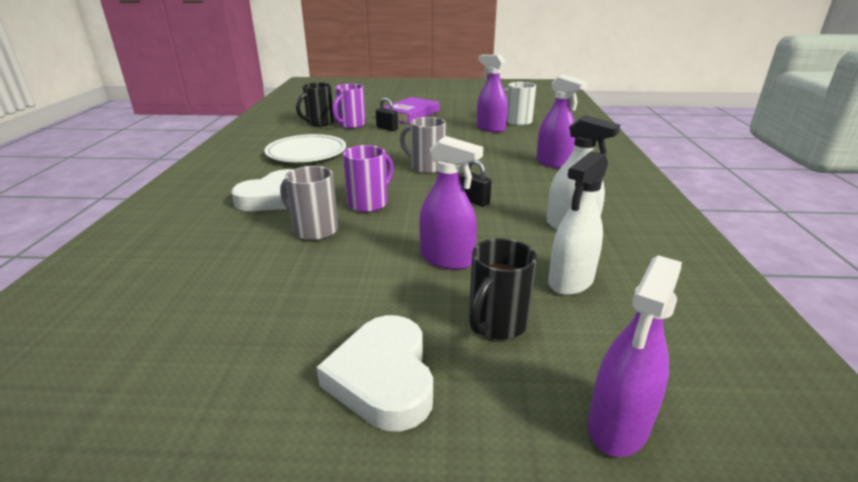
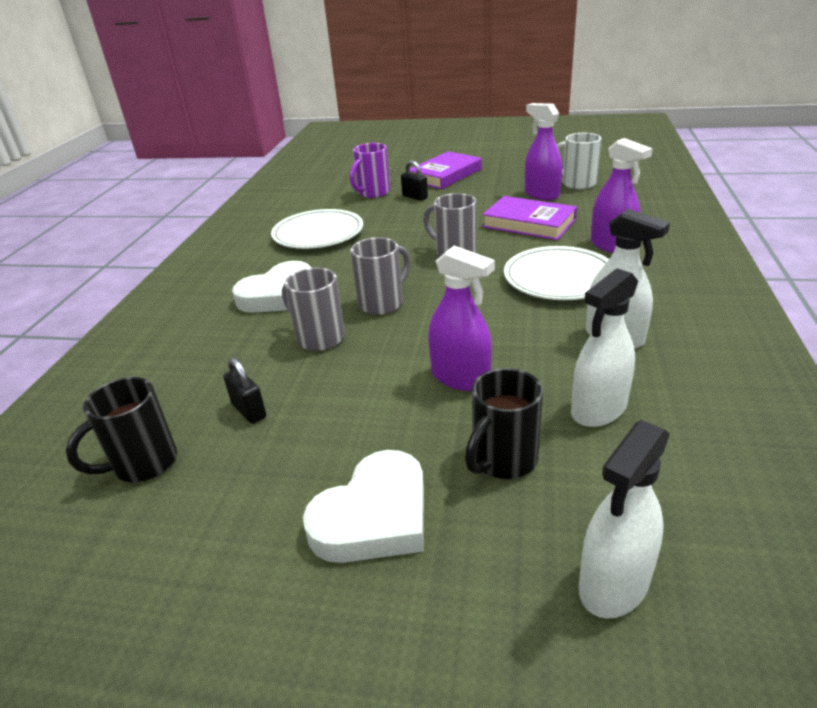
camera: 10 degrees right, 5 degrees up
(319, 123) = (336, 191): black mug -> black mug (143, 464)
(369, 203) = (382, 303): purple mug -> grey mug
(383, 378) = (374, 516): white heart -> white heart turned 135 degrees counterclockwise
(474, 201) = (504, 300): black padlock -> black padlock (249, 411)
(484, 147) = (529, 223): none -> purple book
(517, 186) = (559, 279): none -> white plate
(618, 425) = (614, 584): purple spray bottle -> white spray bottle

